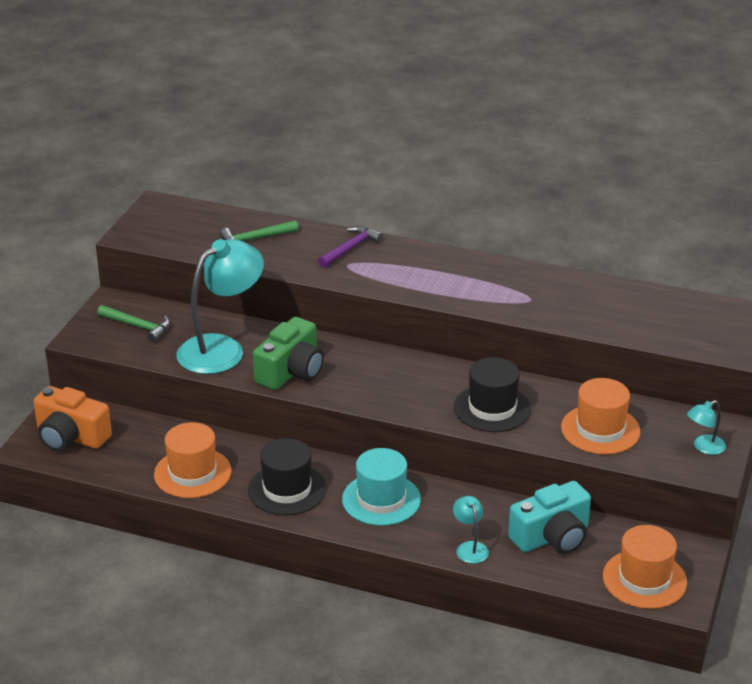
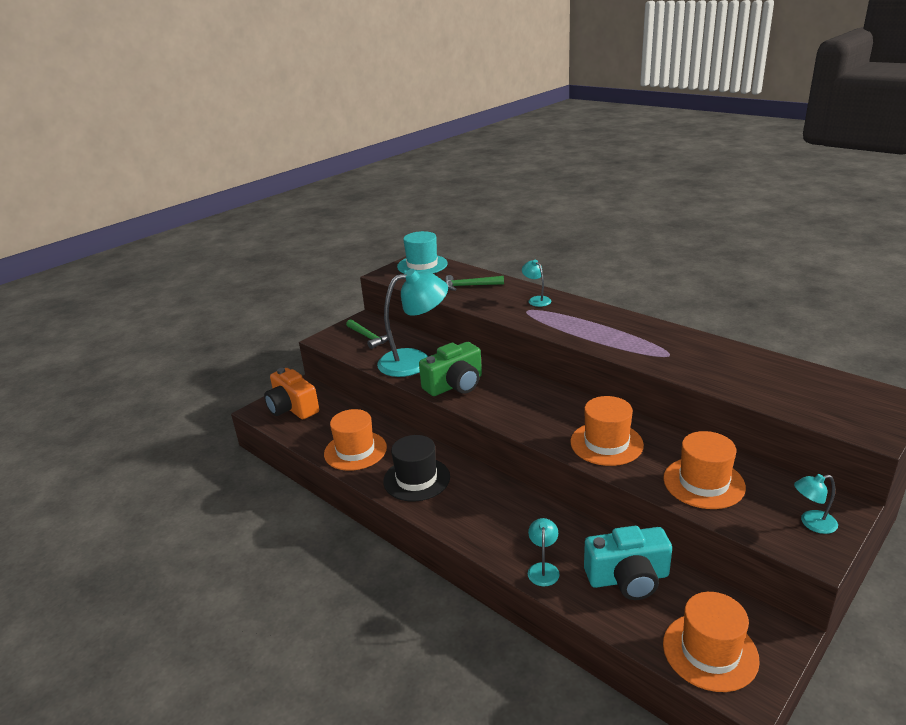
camera: 25 degrees right, 5 degrees down
(350, 248) = (536, 300): purple hammer -> turquoise lamp
(381, 499) = (487, 505): turquoise hat -> turquoise hat (422, 265)
(492, 408) = (606, 443): black hat -> orange hat

